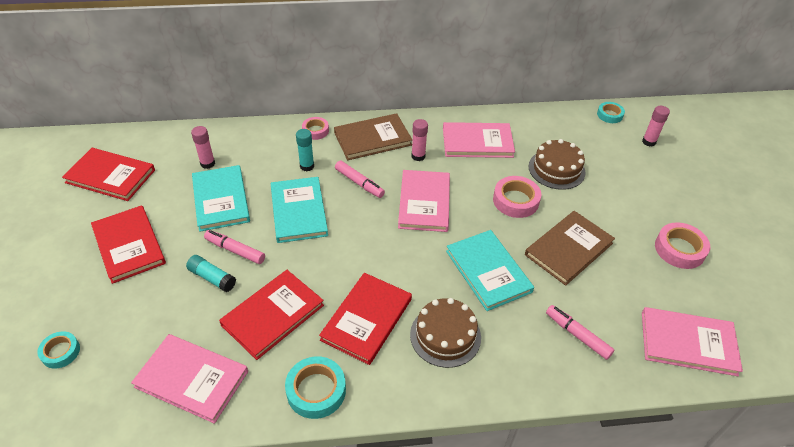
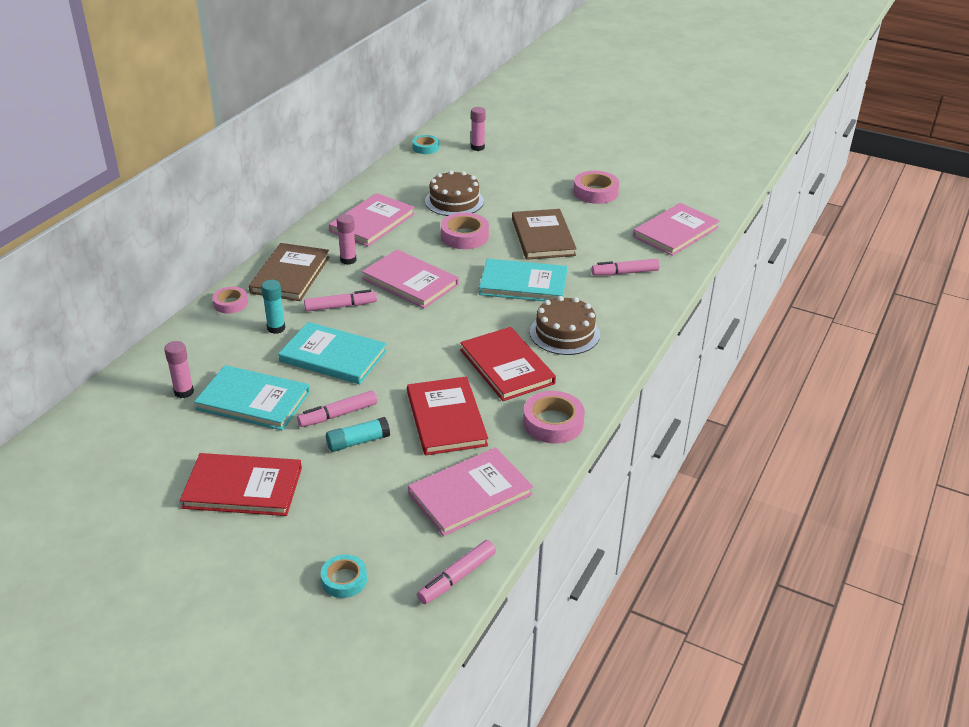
camera: 55 degrees left, 10 degrees down
(91, 422) = (457, 577): none -> pink marker
(110, 176) = (107, 472): red book -> none
(316, 390) = (553, 423): turquoise tape -> pink tape

